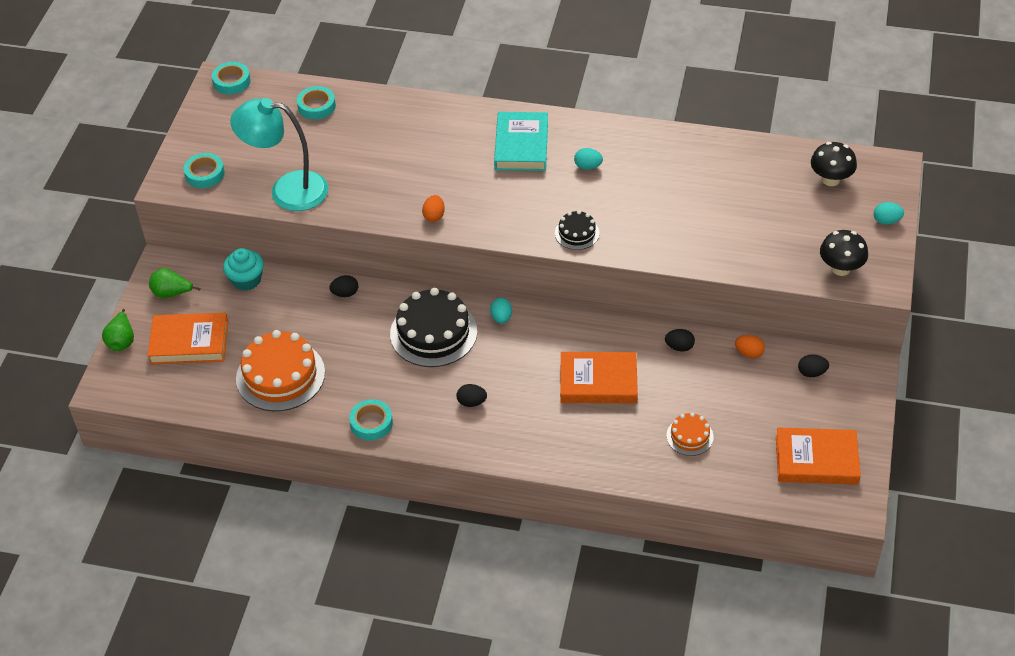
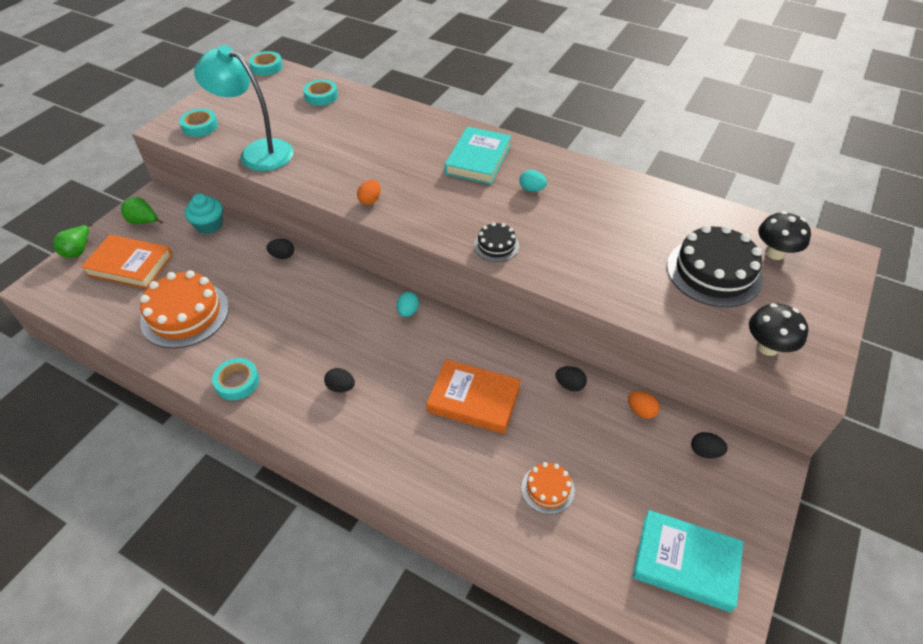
camera: 15 degrees right, 0 degrees up
(433, 333) = (340, 310): black cake -> black cake (714, 272)
(816, 460) = (685, 562): orange book -> turquoise book
(886, 221) = (830, 308): turquoise egg -> none

